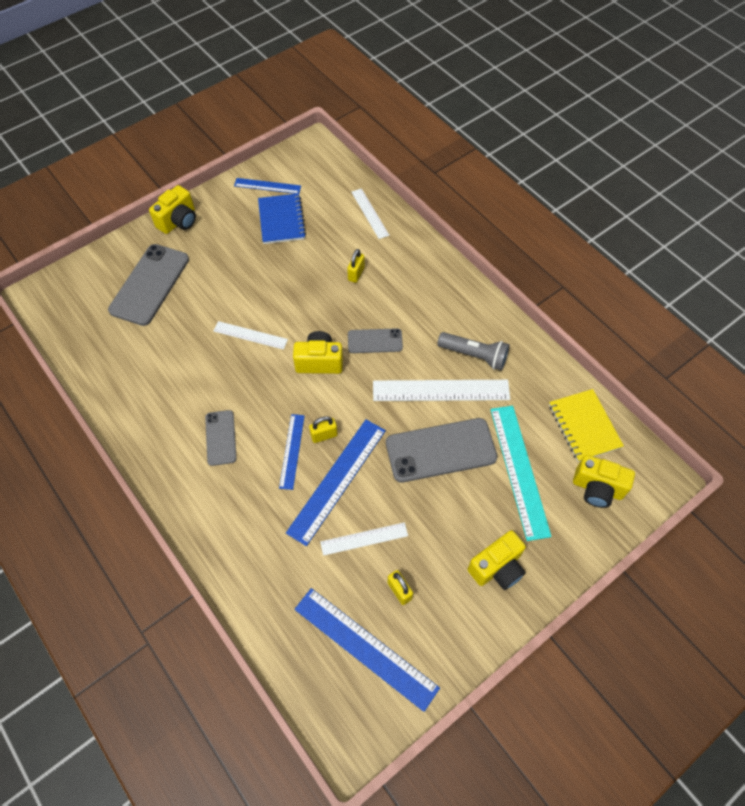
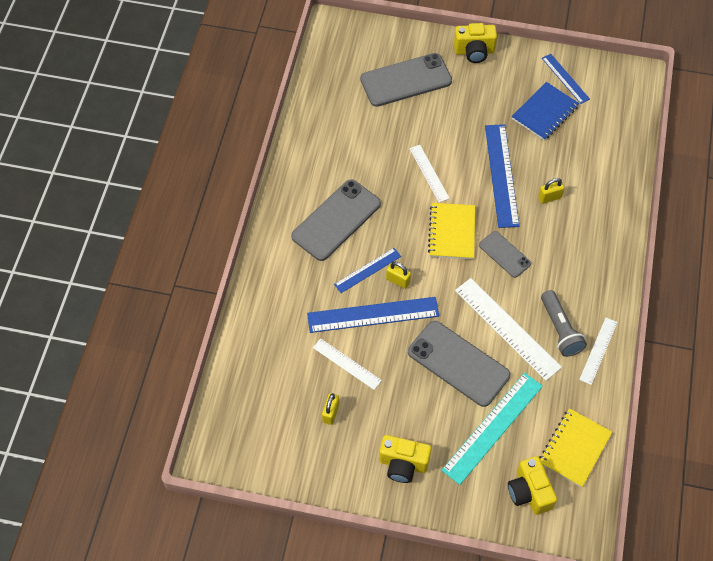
camera: 50 degrees right, 0 degrees up
(220, 437) = (336, 220): grey phone -> grey phone, size x1.79
(319, 361) = (452, 232): yellow camera -> yellow notebook
(365, 647) = (275, 420): blue ruler -> blue ruler (501, 175)
(370, 213) = (614, 163): white ruler -> white ruler (598, 350)

